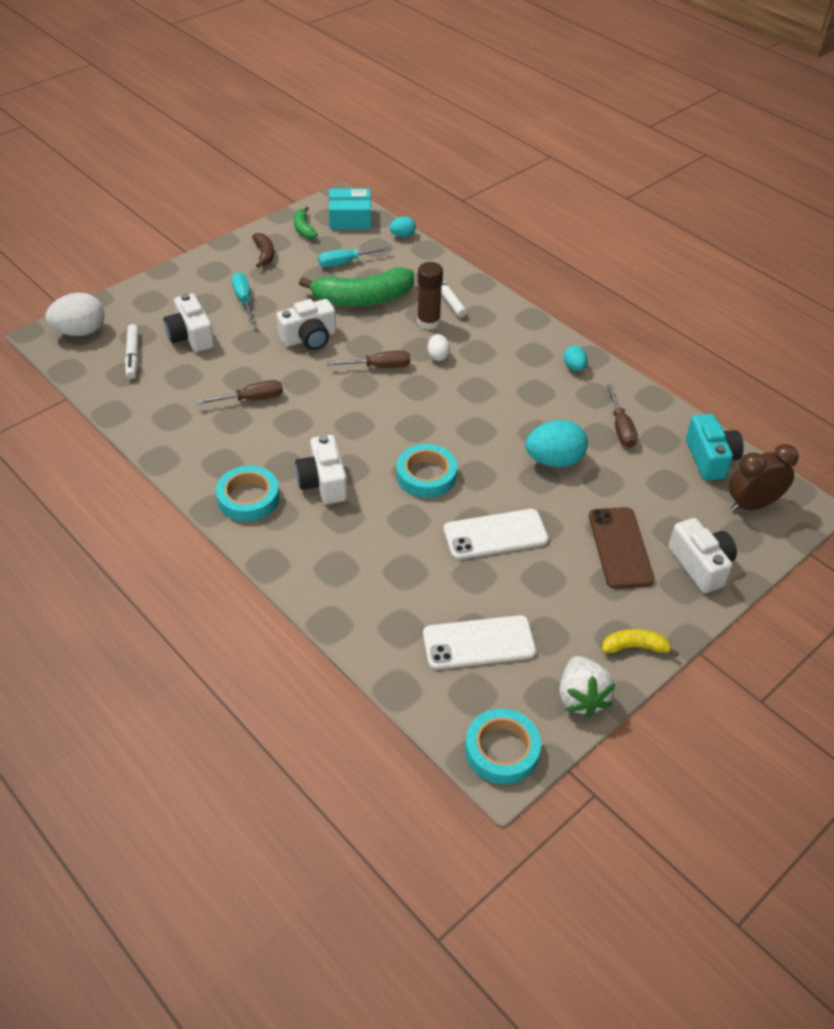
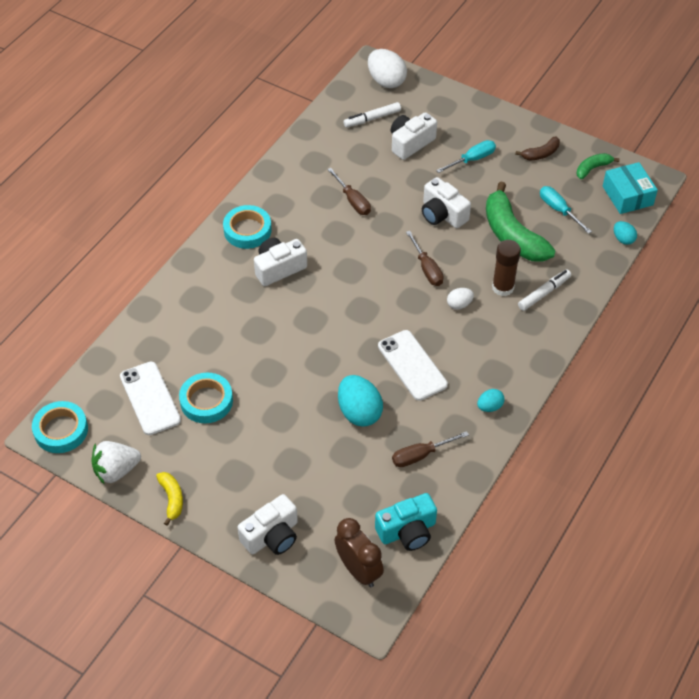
camera: 75 degrees right, 5 degrees up
(426, 475) = (309, 329): turquoise tape -> turquoise tape (206, 401)
(495, 535) = (260, 387): white phone -> white phone (412, 365)
(620, 547) = (273, 475): brown phone -> none

